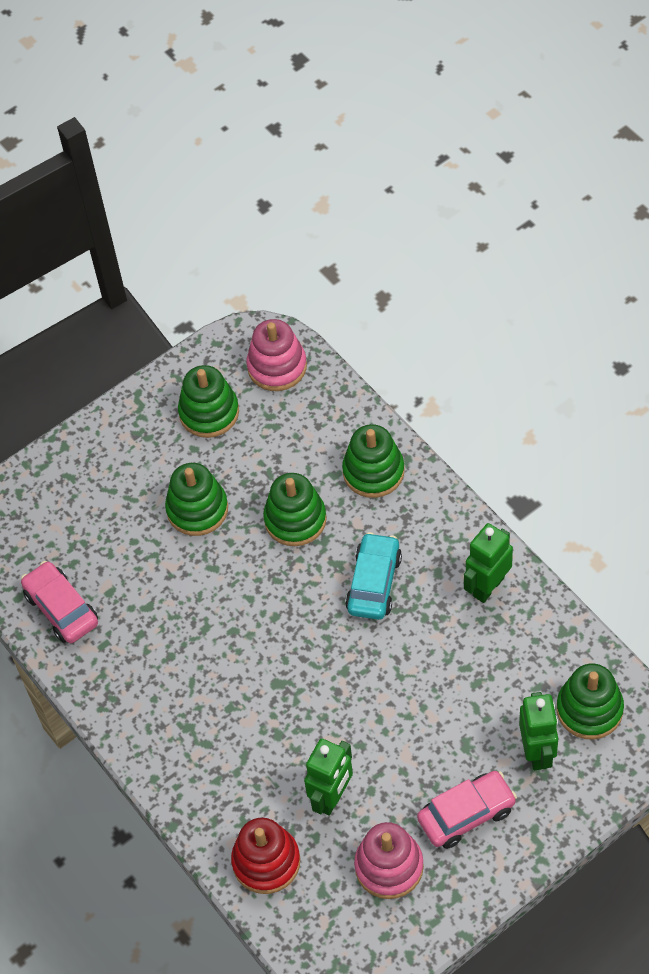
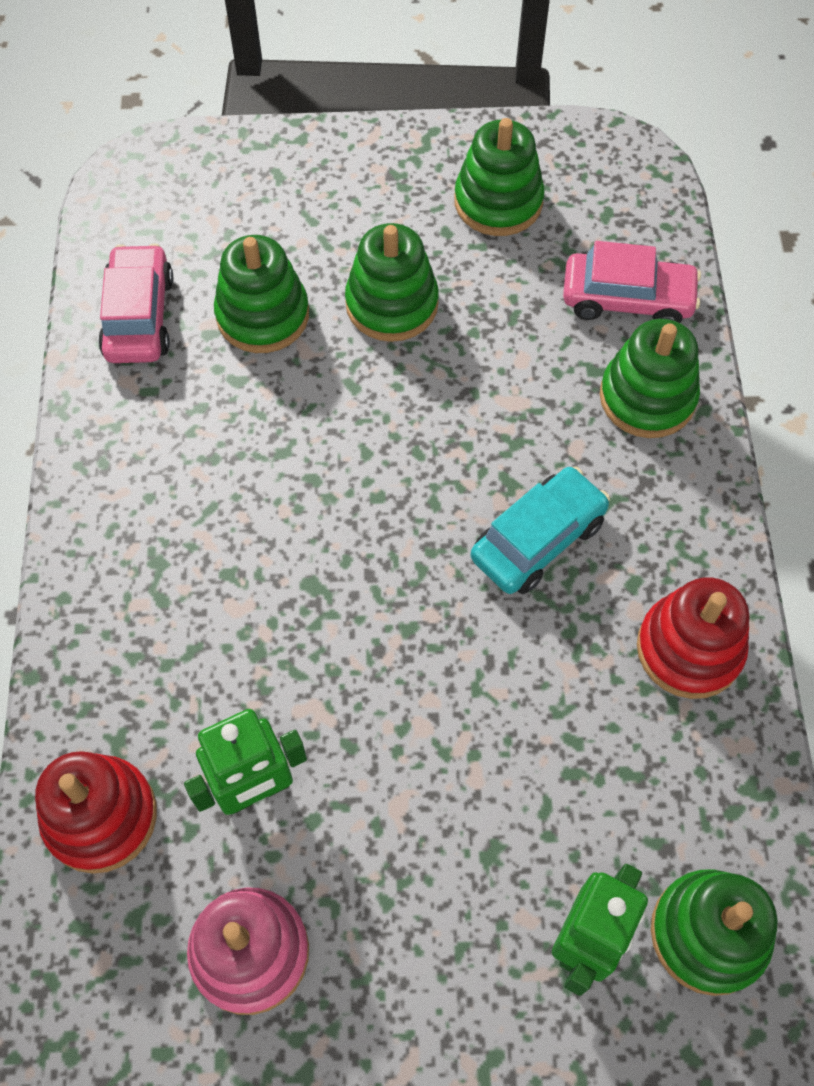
camera: 30 degrees right, 5 degrees up
(277, 366) = (623, 199): pink stacking toy -> none
(295, 519) = (500, 393): green stacking toy -> green stacking toy (263, 315)
(466, 814) = (415, 958): pink car -> pink car (627, 299)
(488, 586) = (689, 649): green robot -> red stacking toy

